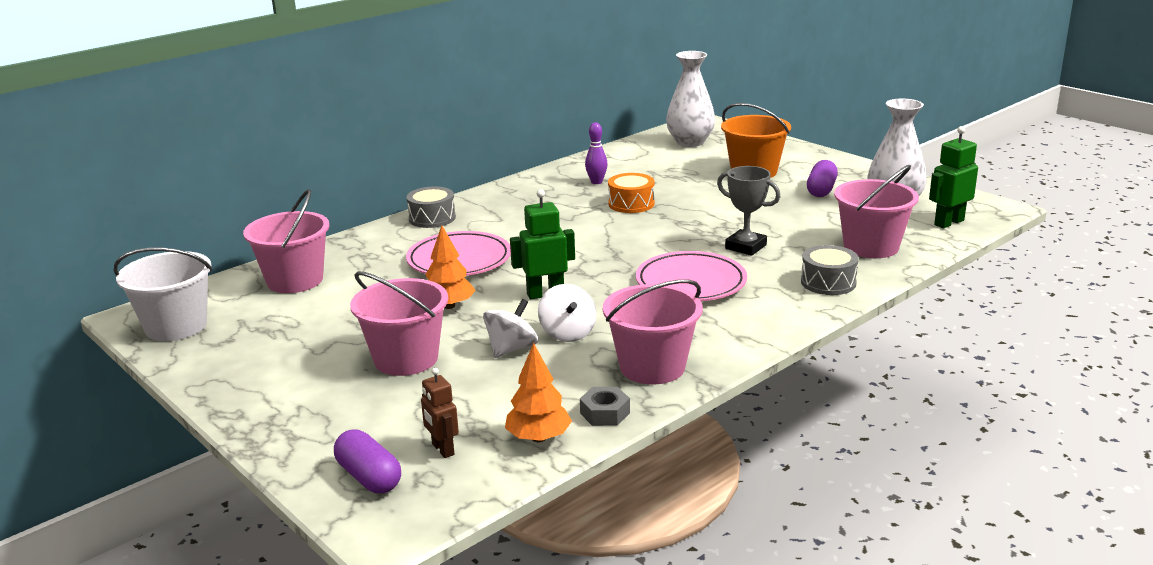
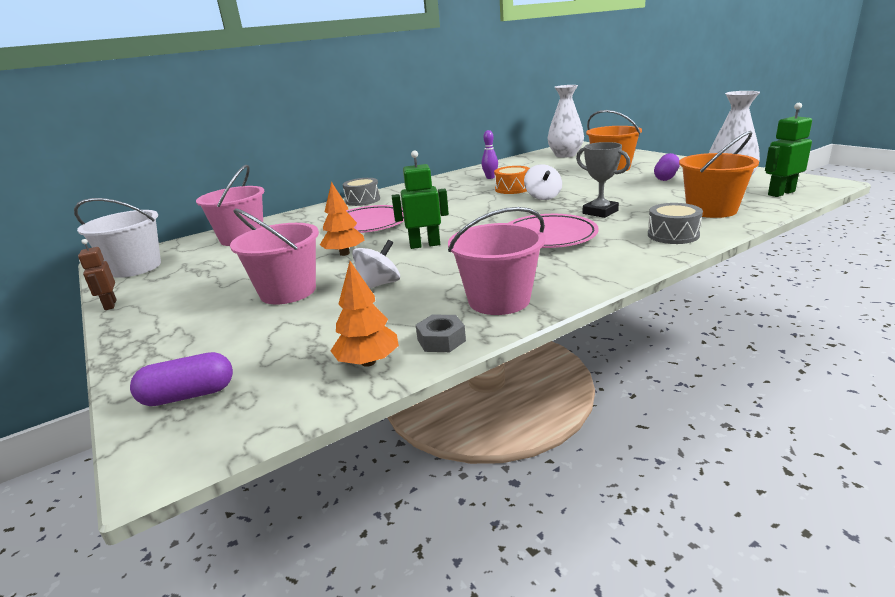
camera: 10 degrees right, 0 degrees up
(369, 477) = (188, 395): purple capsule -> purple capsule turned 75 degrees counterclockwise
(442, 449) = (272, 370): brown robot -> brown robot (110, 305)
(568, 333) = (432, 273): white spinning top -> white spinning top (543, 197)
(871, 247) = (711, 210): pink bucket -> orange bucket

